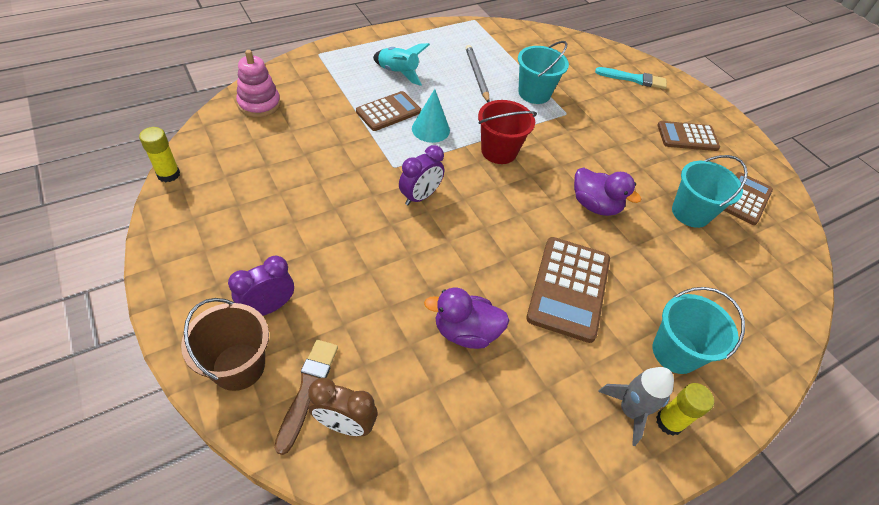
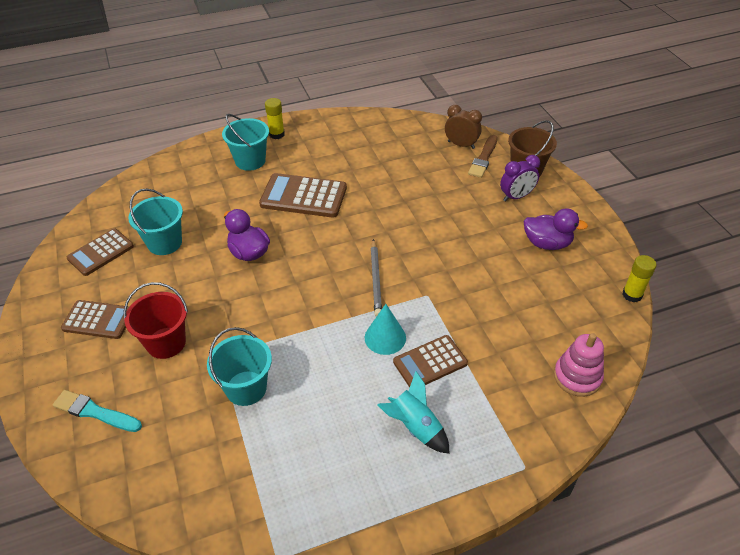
camera: 165 degrees left, 5 degrees down
(420, 196) = (405, 266): purple clock -> none
(465, 332) = (385, 178): purple duck -> purple duck (547, 243)
(477, 75) = (310, 422): grey pencil -> grey pencil (376, 279)
(499, 151) = (318, 309): red bucket -> red bucket (166, 343)
(568, 288) = (303, 196): brown calculator -> brown calculator turned 105 degrees counterclockwise
(629, 411) = (297, 140): grey rocket -> none

